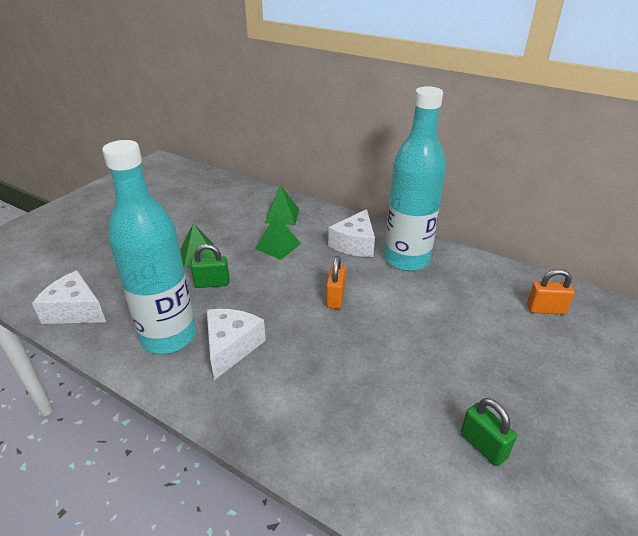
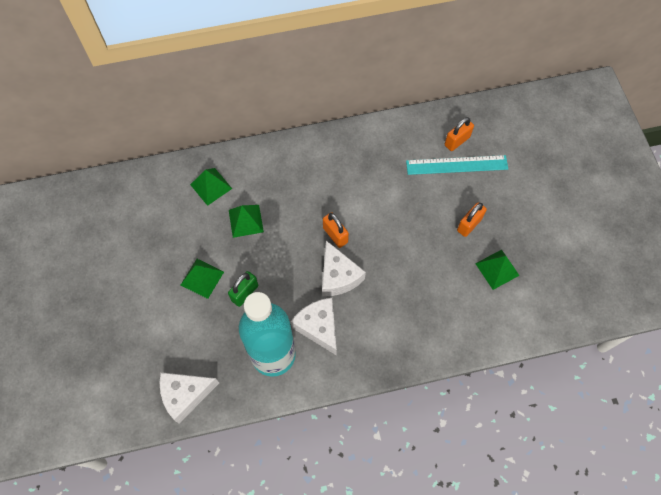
camera: 45 degrees left, 30 degrees up
(355, 244) = (296, 174): white cheese -> white cheese (338, 276)
(407, 259) = (344, 161): turquoise bottle -> none
(483, 446) = (497, 269): green padlock -> green pyramid
(489, 380) = (469, 224): none -> orange padlock
(526, 326) = (457, 165): none -> turquoise ruler

